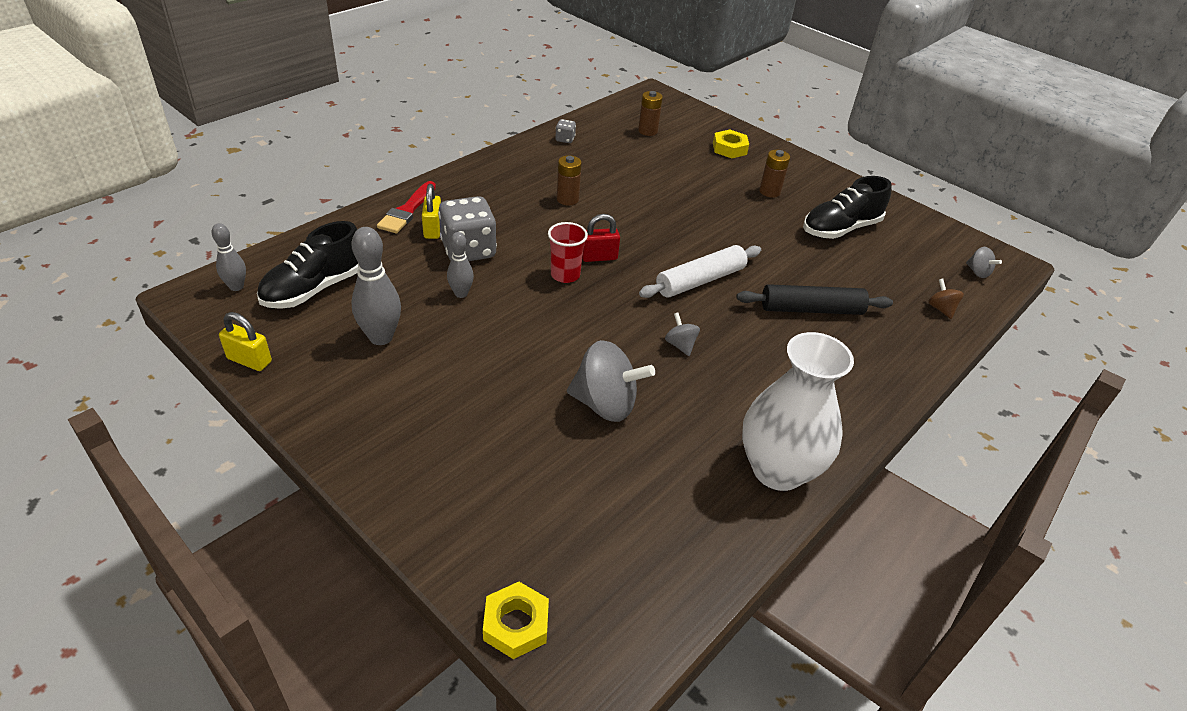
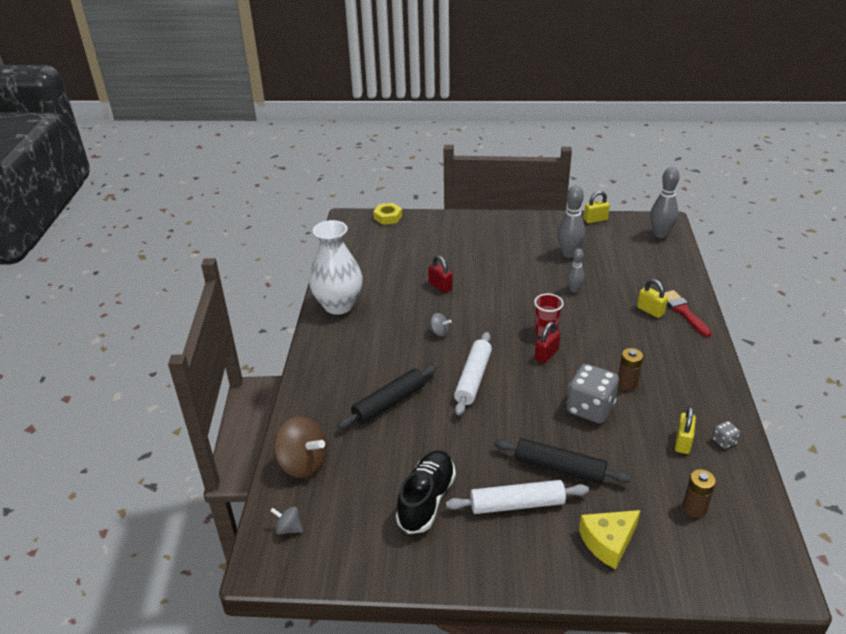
camera: 145 degrees right, 5 degrees down
(236, 287) = (660, 234): grey bowling pin -> grey bowling pin, size x1.66
(315, 289) = (633, 252): black shoe -> none
(468, 250) = (612, 312): grey dice -> grey dice (590, 408)
(594, 153) = (682, 442): none -> yellow padlock
(605, 404) = (440, 286): grey spinning top -> red padlock
(709, 190) = (559, 468): none -> black rolling pin
(729, 148) = (608, 542): yellow nut -> yellow cheese
(769, 192) = (517, 504): brown battery -> white rolling pin
(941, 309) = (303, 463): brown spinning top -> brown spinning top, size x2.07

